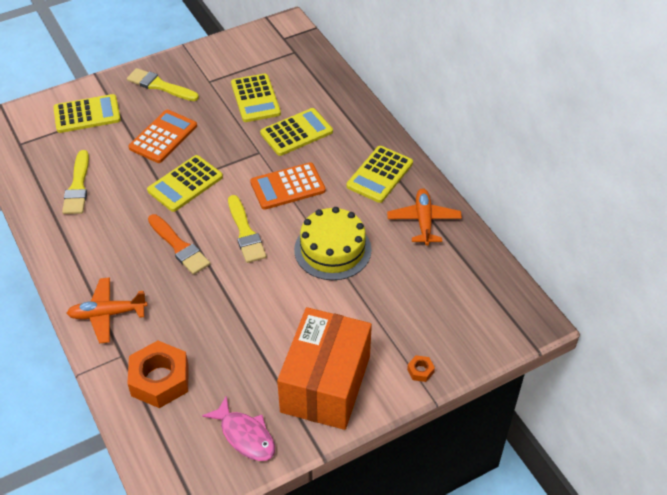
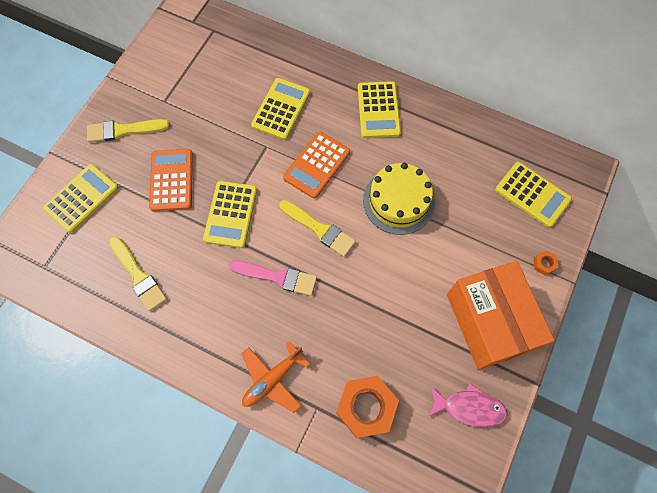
camera: 35 degrees left, 20 degrees up
(179, 247) = (277, 277): orange brush -> pink brush
(255, 98) = (219, 95): yellow calculator -> yellow calculator (532, 194)
(423, 221) = (444, 132): orange plane -> none

